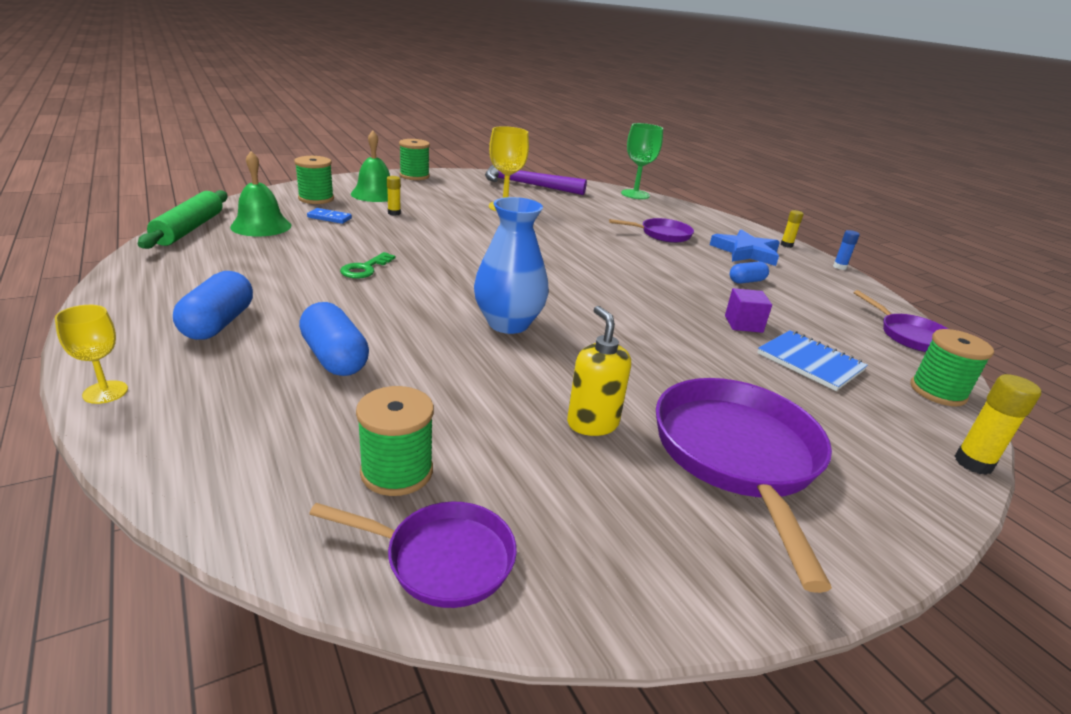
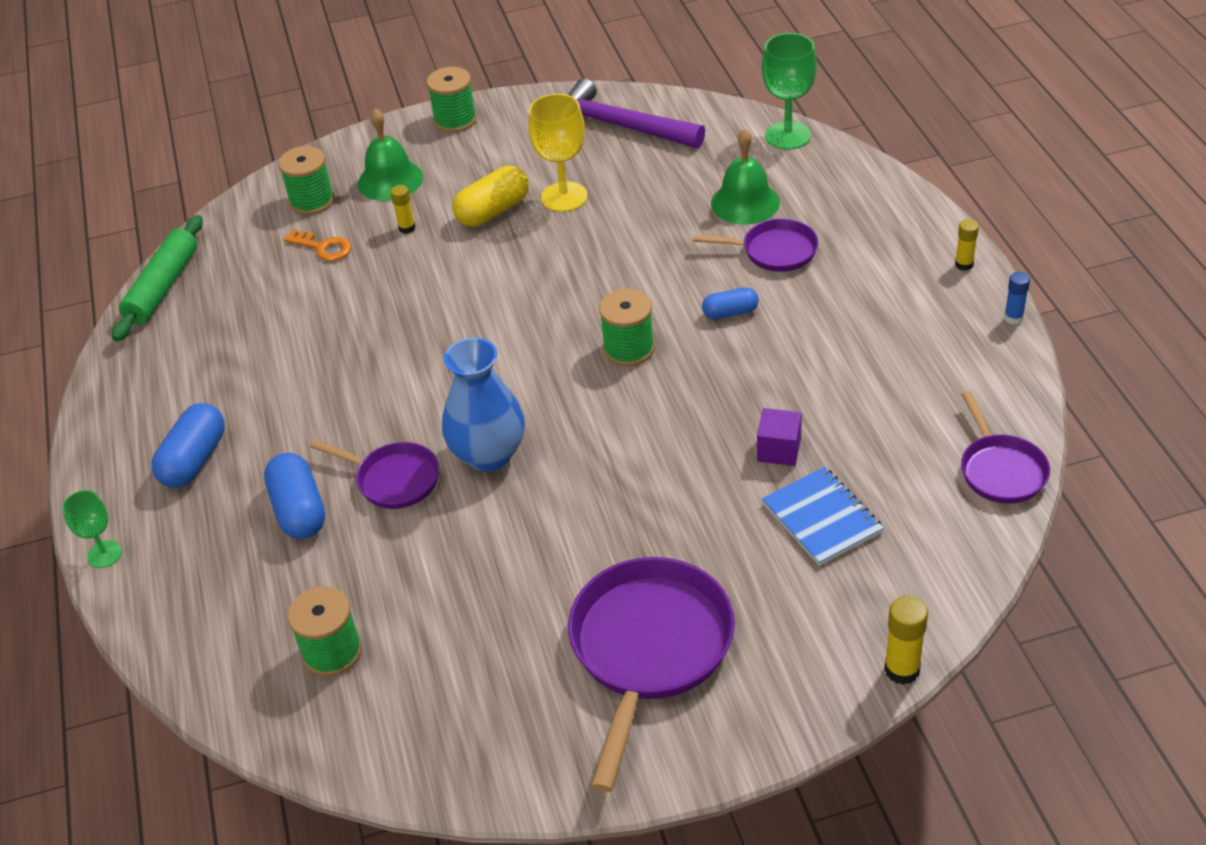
camera: 20 degrees right, 15 degrees up
(105, 392) = (104, 554): yellow goblet -> green goblet
(261, 226) = (241, 274): green bell -> green bell (745, 202)
(329, 218) = (323, 247): blue domino -> orange key
(365, 269) = (350, 358): green key -> none
(442, 559) = (350, 735): purple pan -> purple pan (393, 479)
(456, 210) = (493, 211): none -> yellow capsule
(592, 423) = (523, 603): yellow soap dispenser -> none
(746, 252) = (882, 289): blue star -> none
(746, 281) = (839, 360): blue capsule -> blue capsule (730, 313)
(937, 392) = (951, 568): green spool -> green spool (628, 349)

